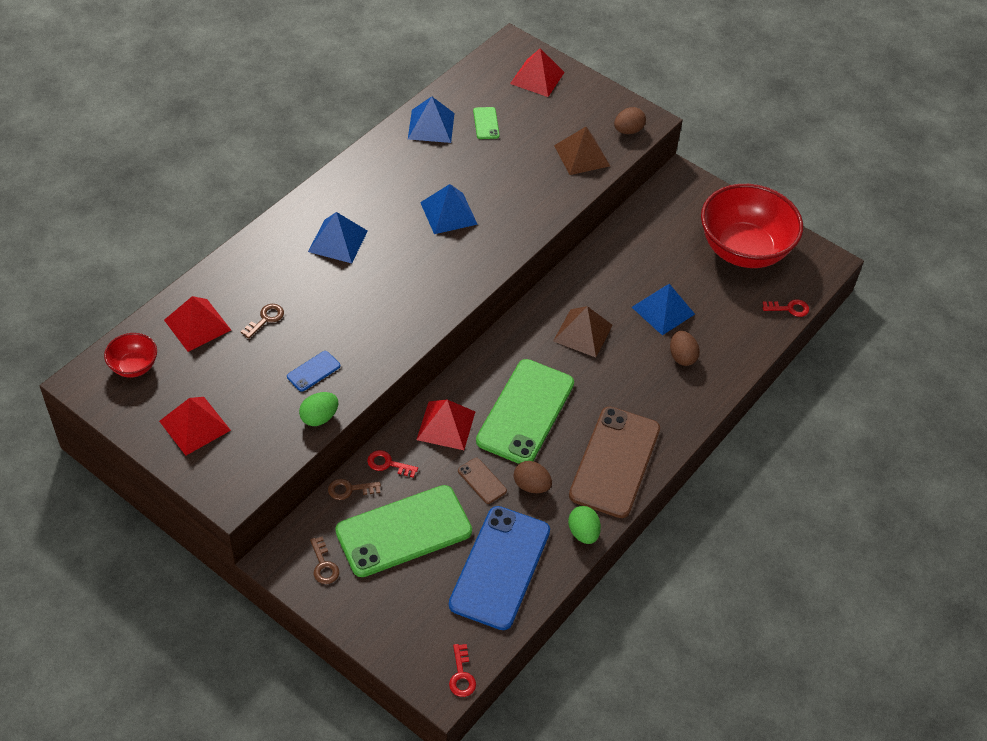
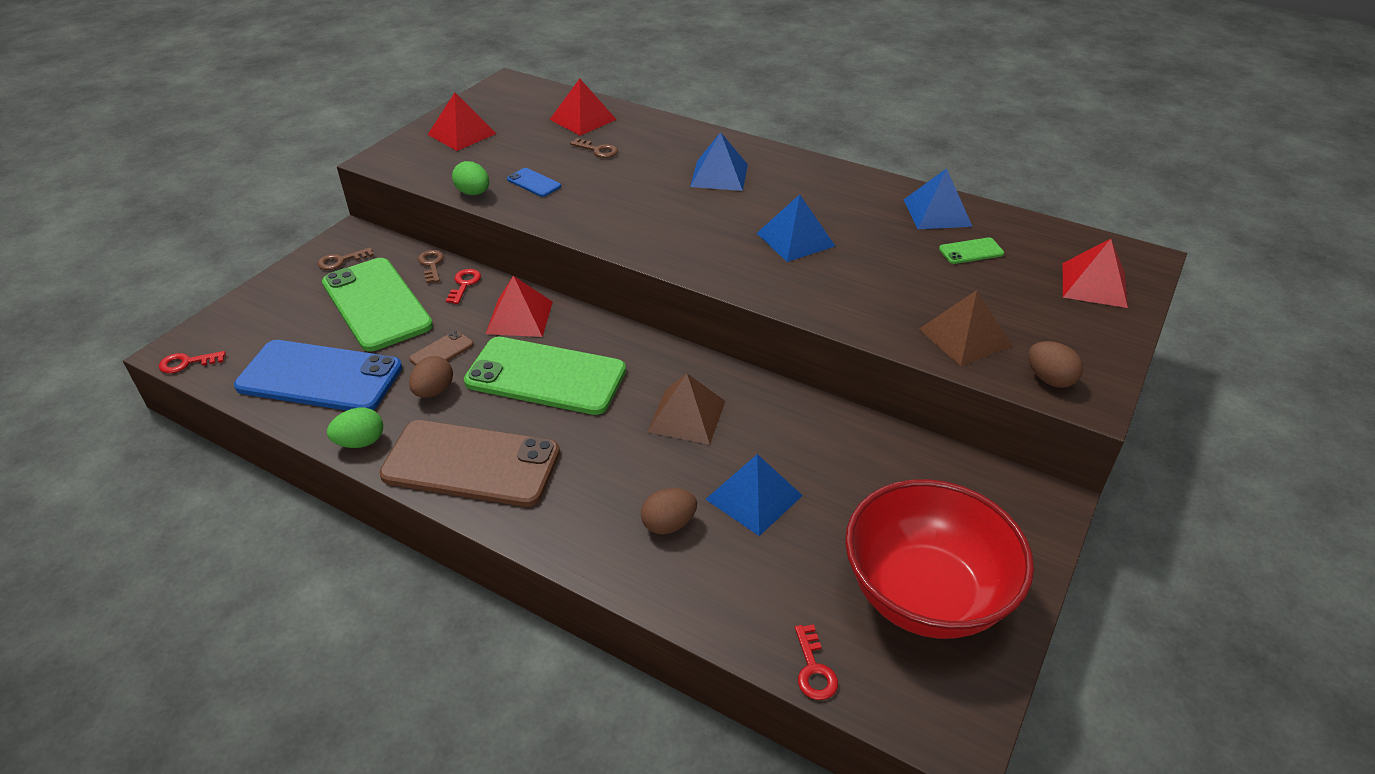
camera: 85 degrees right, 10 degrees down
(134, 366) = (528, 99): red bowl -> none

